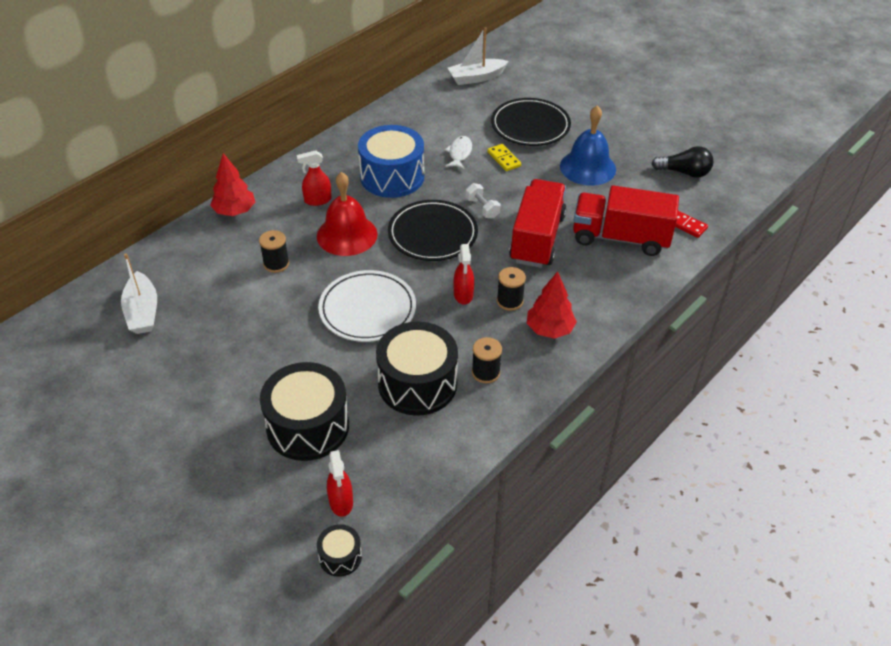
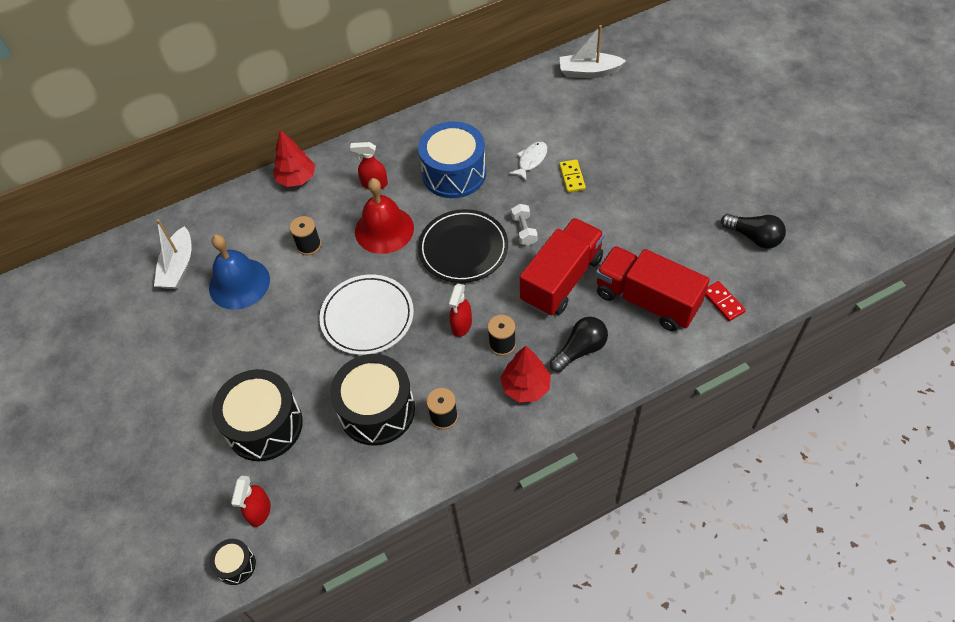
camera: 25 degrees right, 10 degrees up
(530, 126) = (617, 143): black plate -> none
(583, 289) = (580, 350): none -> black light bulb
(587, 167) = (653, 207): blue bell -> blue bell (239, 283)

